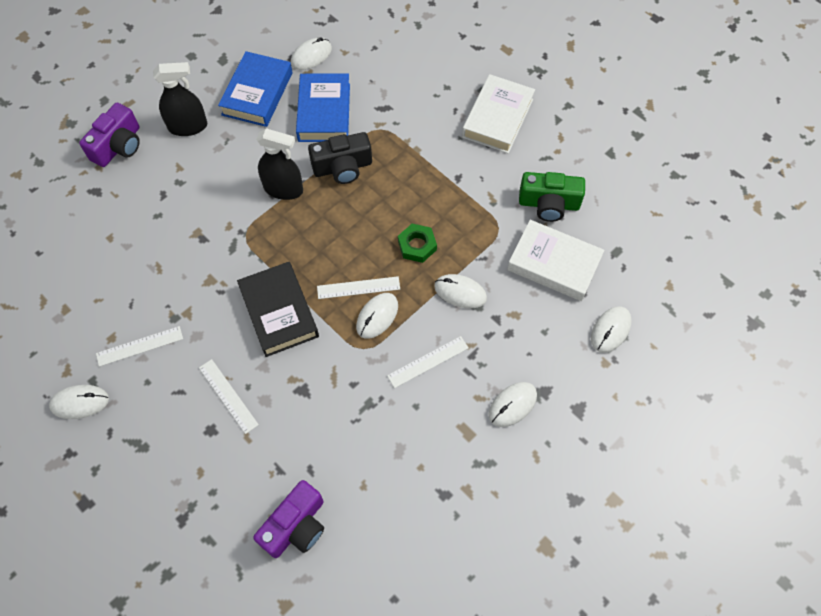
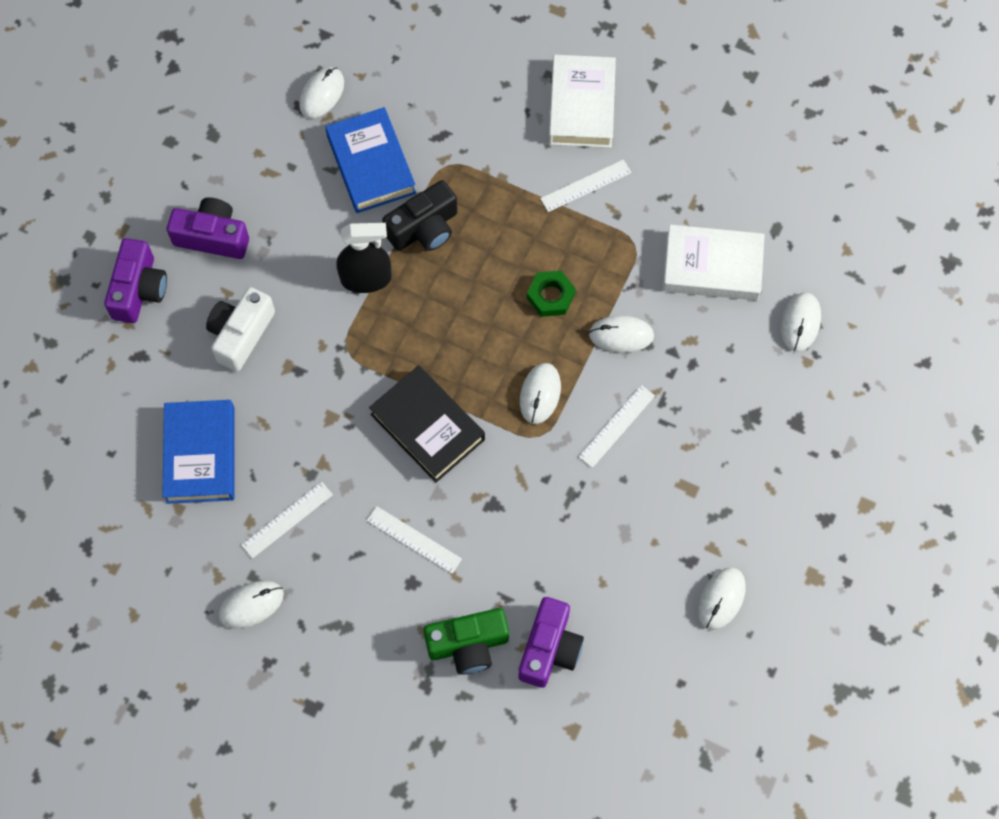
camera: 20 degrees left, 5 degrees up
(174, 199) = (241, 334): none -> white camera
(188, 126) = (213, 237): black spray bottle -> purple camera
(257, 93) = (278, 166): blue book -> blue book (200, 455)
(358, 287) = (505, 368): white ruler -> white ruler (585, 185)
(512, 405) = (725, 442): white mouse -> white mouse (721, 599)
(549, 204) = (680, 196): green camera -> green camera (468, 645)

